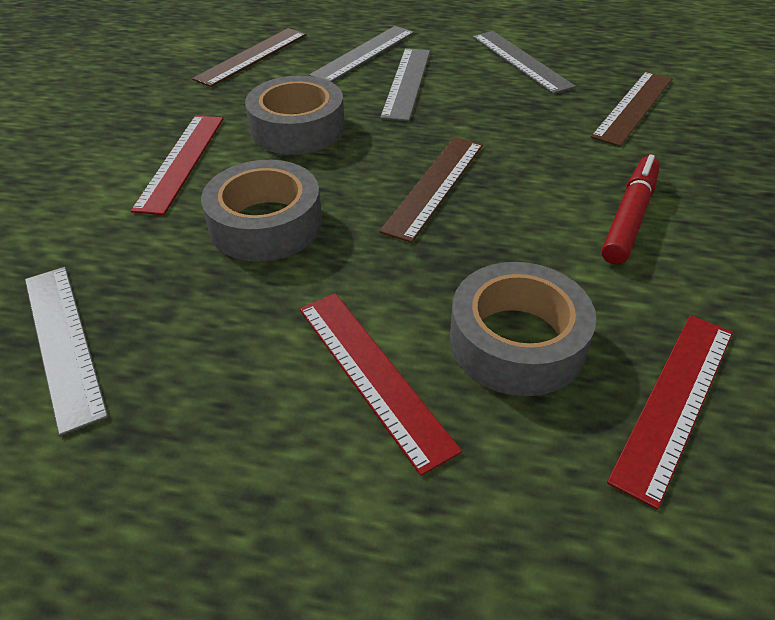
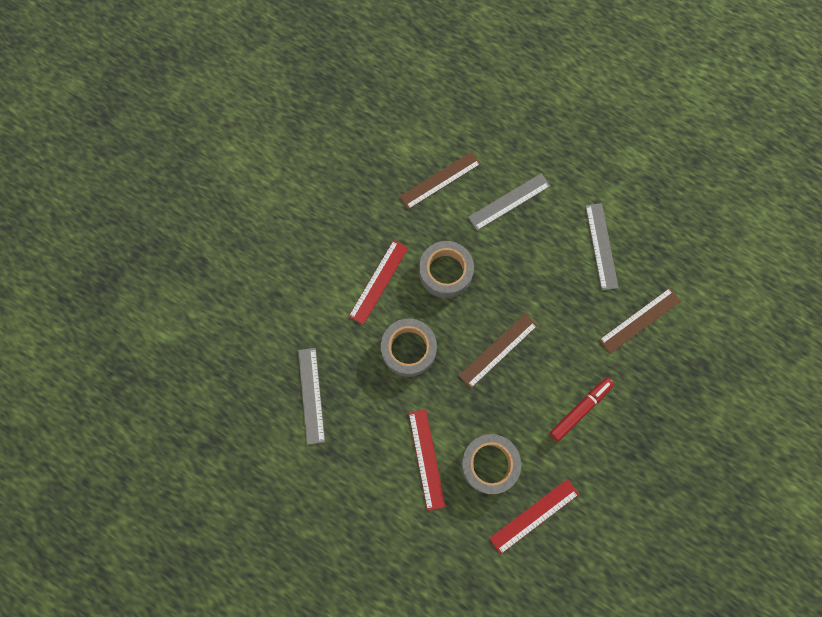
camera: 20 degrees right, 30 degrees up
(406, 83) = (522, 246): grey ruler -> none

